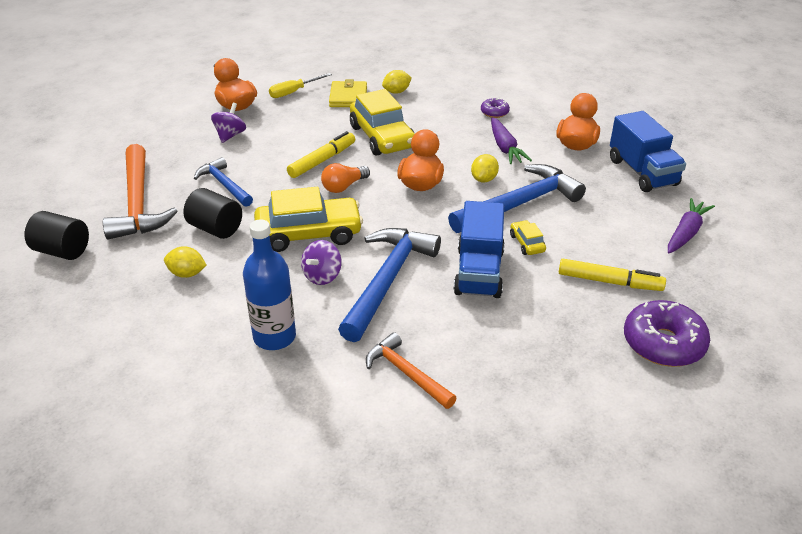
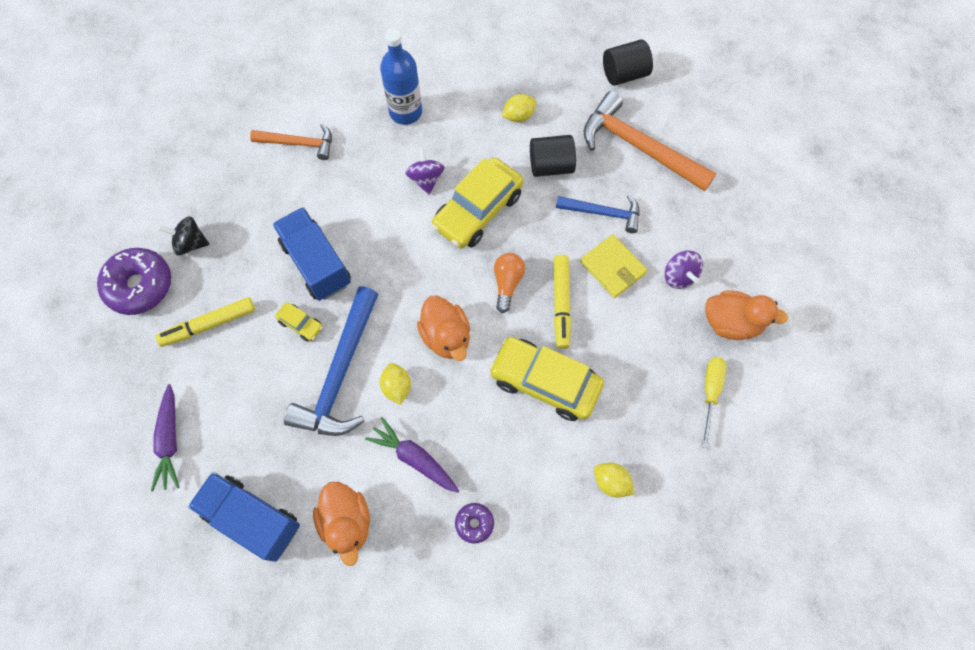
camera: 140 degrees right, 30 degrees up
(348, 97) = (648, 429): yellow wallet -> yellow wallet (613, 267)
(388, 280) = (376, 207): blue hammer -> none
(396, 92) = (611, 482): yellow lemon -> yellow lemon turned 75 degrees counterclockwise
(589, 350) = (191, 243): none -> black spinning top

